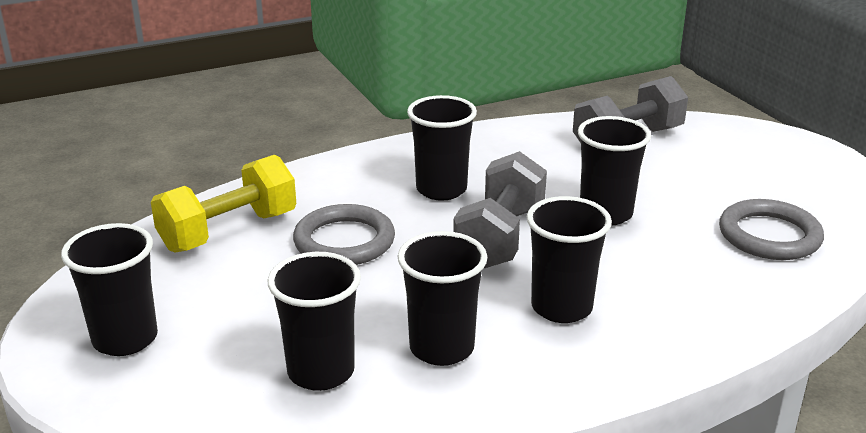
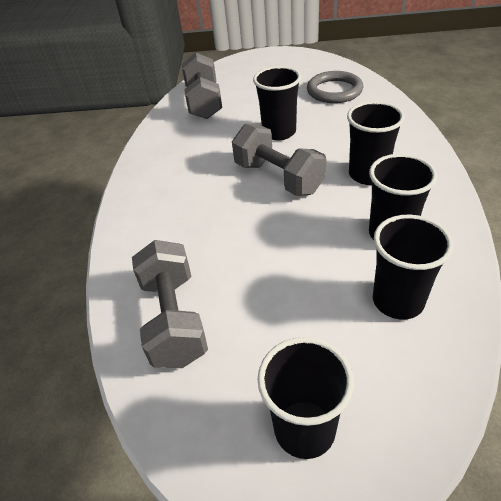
camera: 60 degrees left, 15 degrees up
(229, 231) = (174, 319): yellow dumbbell -> grey dumbbell
(344, 241) = (236, 251): grey ring -> none
(441, 189) = (201, 187): black cup -> none

